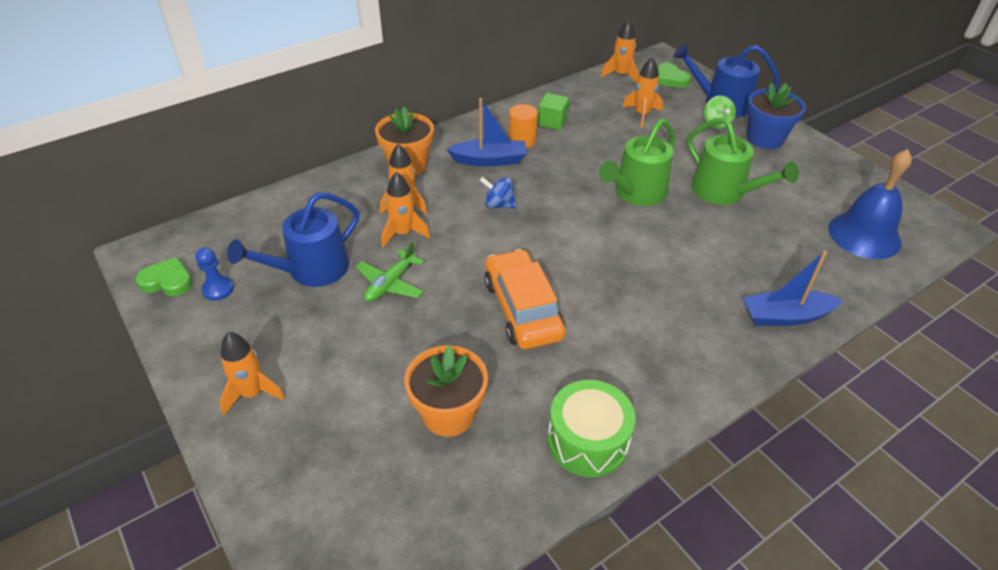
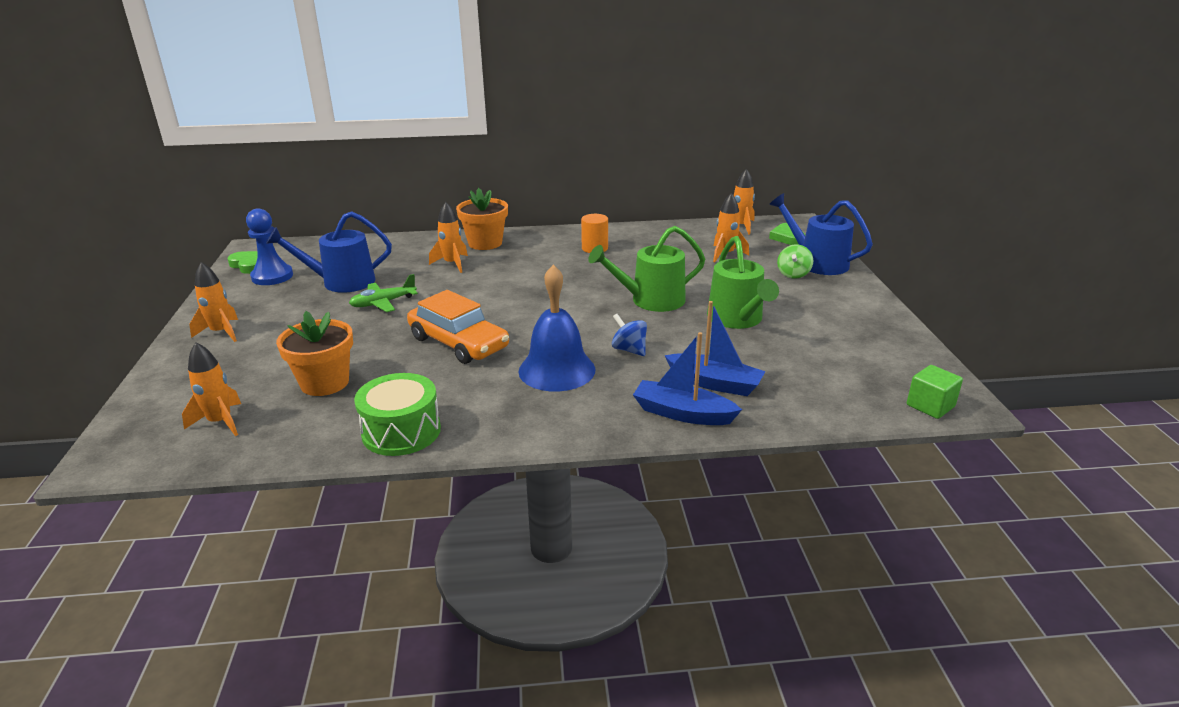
camera: 30 degrees right, 15 degrees down
(218, 289) = (272, 276): blue pawn -> blue pawn, size x1.61
(403, 233) = (429, 279): orange rocket -> orange rocket (220, 422)
(489, 160) = (552, 254): blue boat -> blue boat (714, 383)
(498, 205) = (523, 280): blue spinning top -> blue spinning top (629, 350)
(522, 309) = (458, 343): orange car -> orange car turned 120 degrees clockwise
(552, 122) = (636, 243): green cube -> green cube (930, 406)
(765, 138) = (832, 294): blue flower pot -> none
(864, 235) = (849, 384): blue bell -> blue bell (557, 370)

